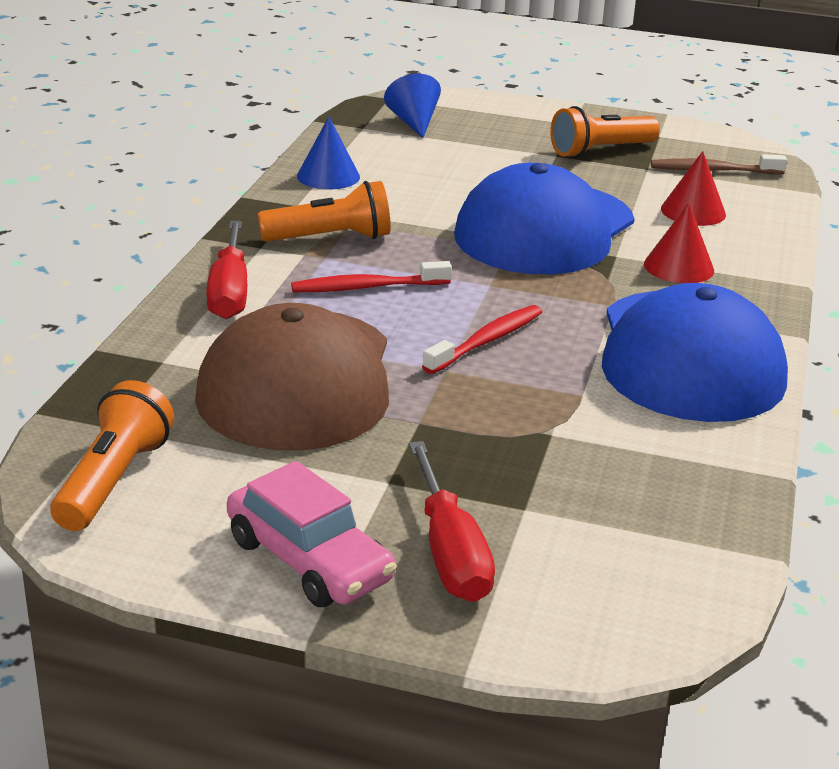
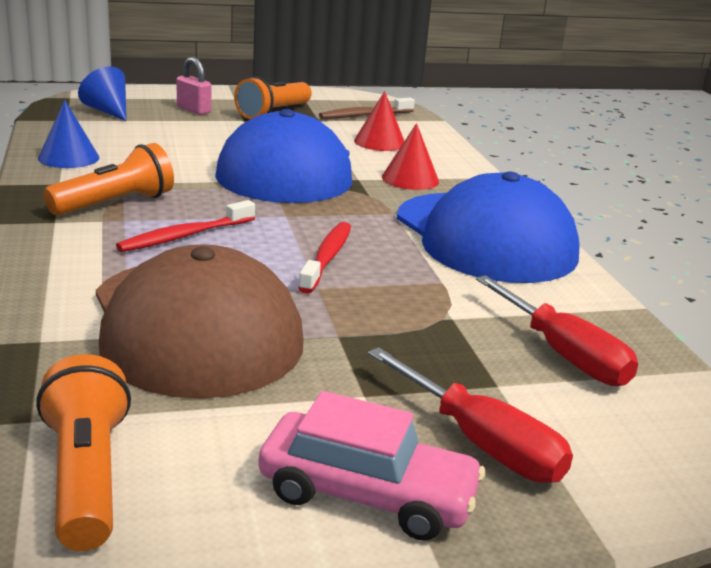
camera: 30 degrees left, 5 degrees down
(229, 291) = (57, 263): red screwdriver -> red screwdriver (562, 354)
(510, 134) = (193, 110): none -> pink padlock

